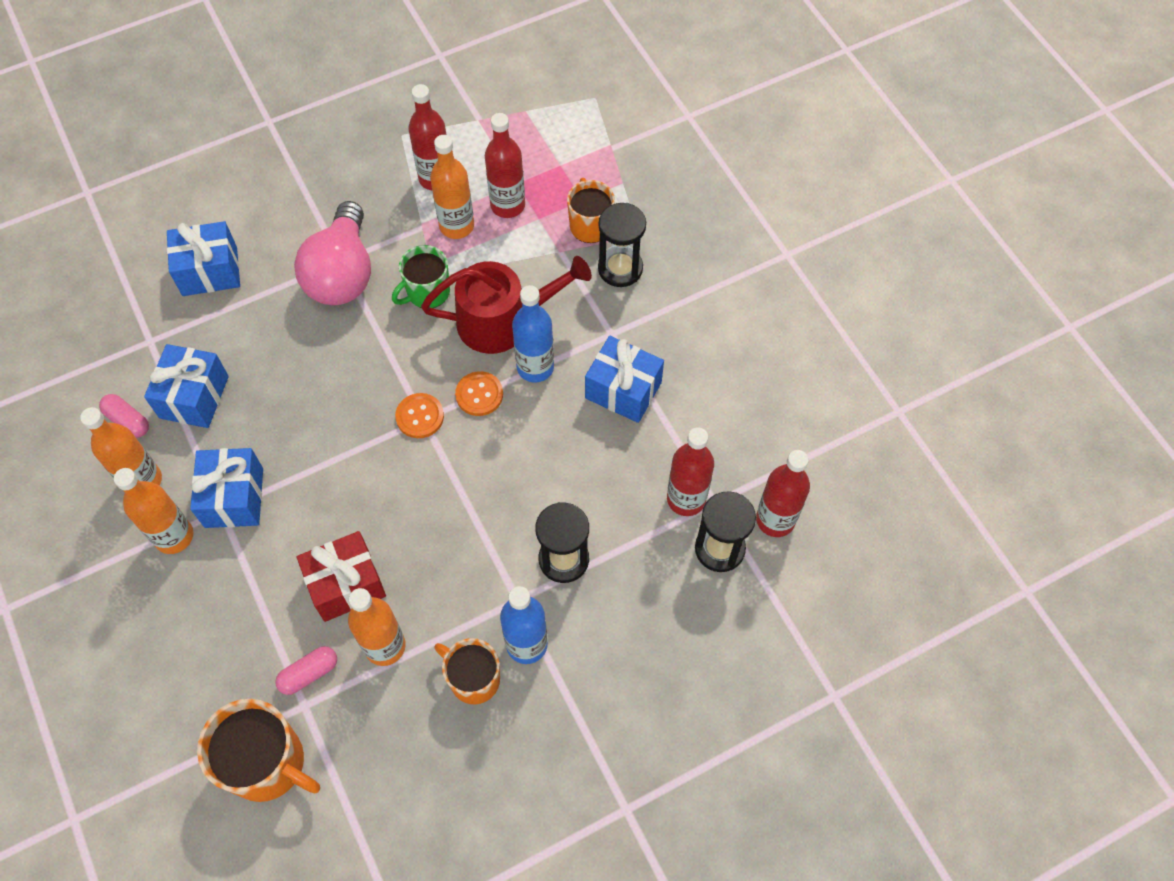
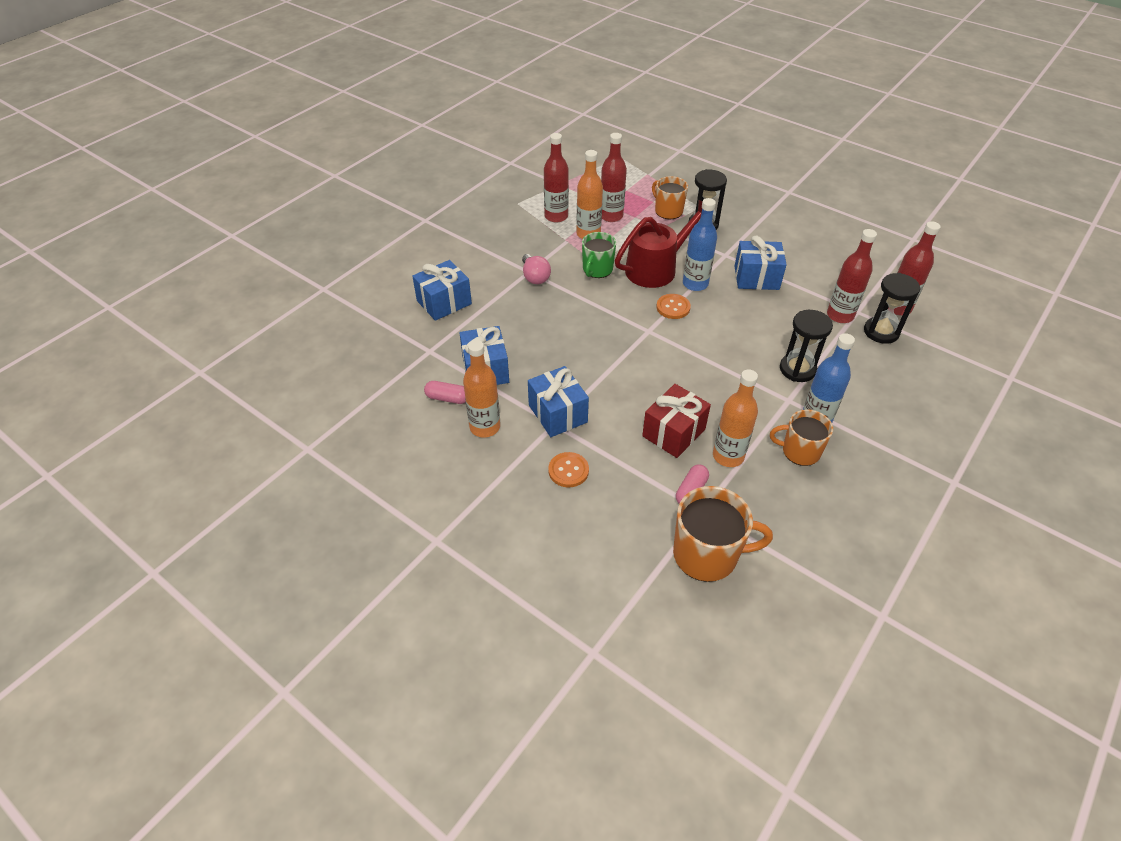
camera: 25 degrees left, 15 degrees down
(174, 536) = (532, 450): orange bottle -> none
(342, 273) = (535, 277): pink light bulb -> pink light bulb, size x0.53
(420, 416) = (645, 330): orange button -> orange button (568, 471)

